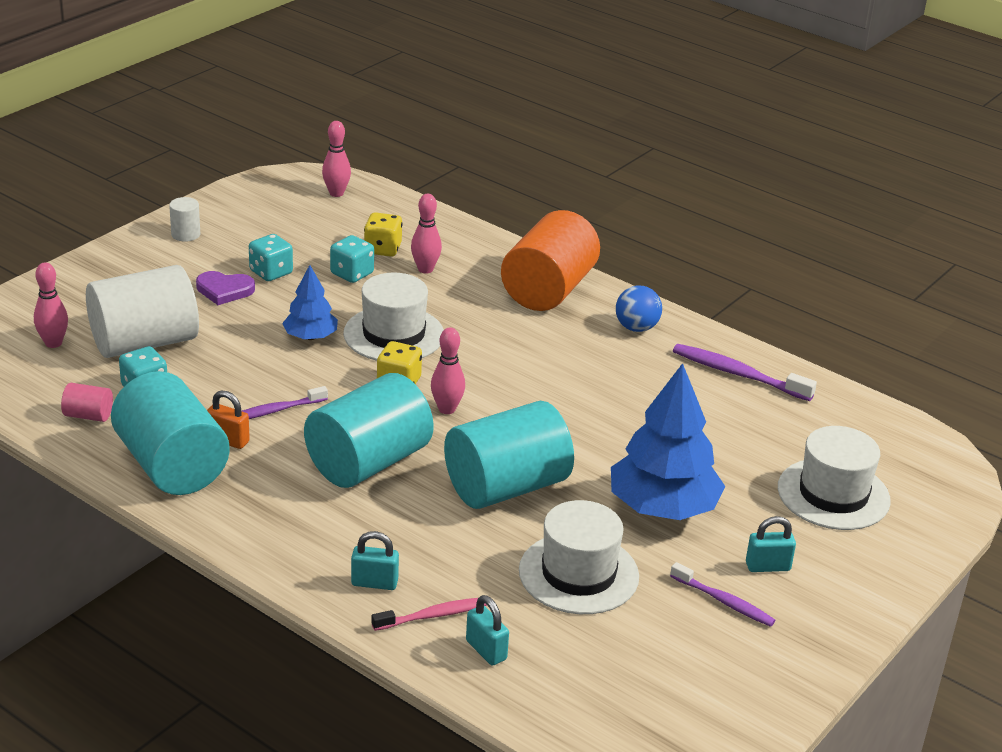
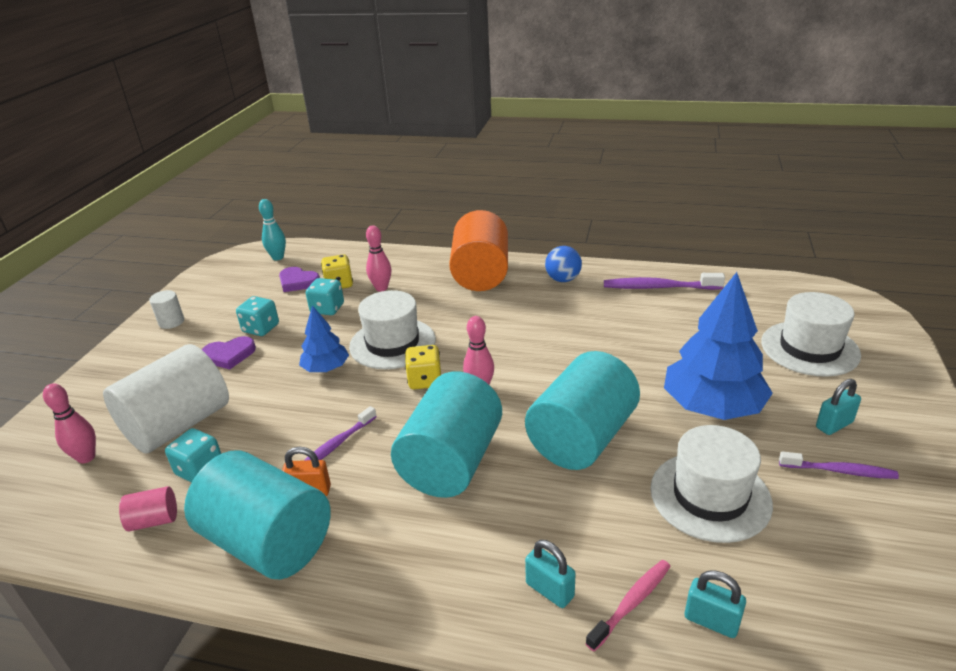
camera: 20 degrees left, 0 degrees up
(336, 193) = (278, 257): pink bowling pin -> turquoise bowling pin
(340, 231) = (298, 282): none -> purple heart
(374, 583) = (549, 590): turquoise padlock -> turquoise padlock turned 60 degrees clockwise

